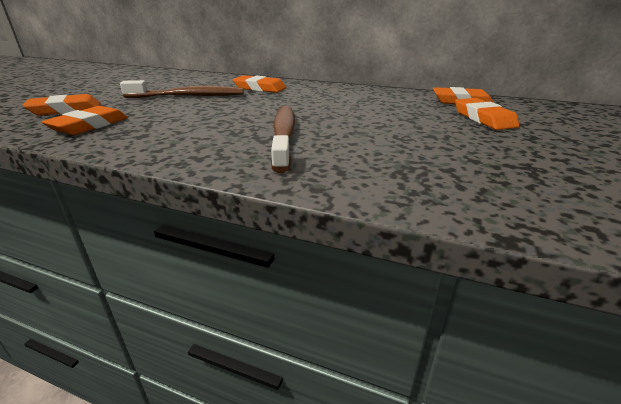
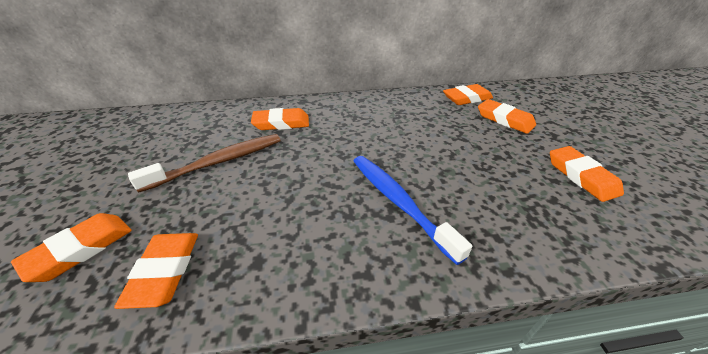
camera: 30 degrees left, 10 degrees up
(284, 136) = (399, 202): brown toothbrush -> blue toothbrush
(516, 165) = (581, 176): none -> orange eraser

